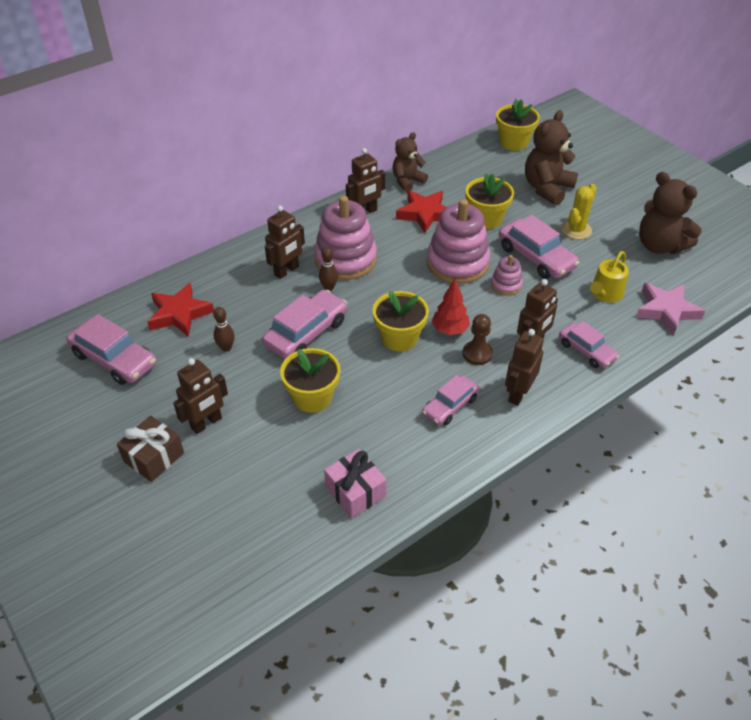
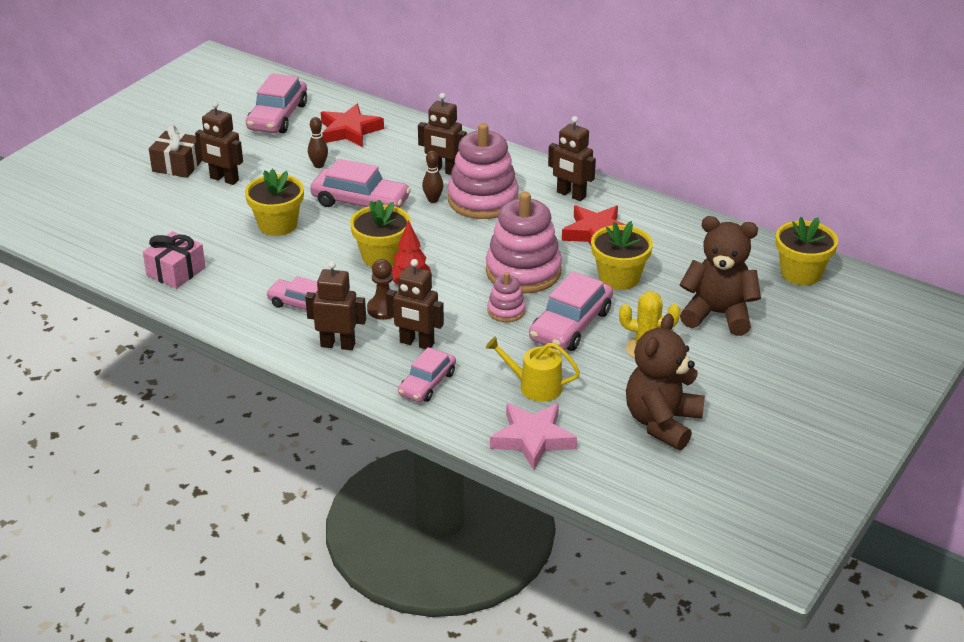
camera: 70 degrees right, 10 degrees down
(407, 181) = (650, 210): brown teddy bear -> none

